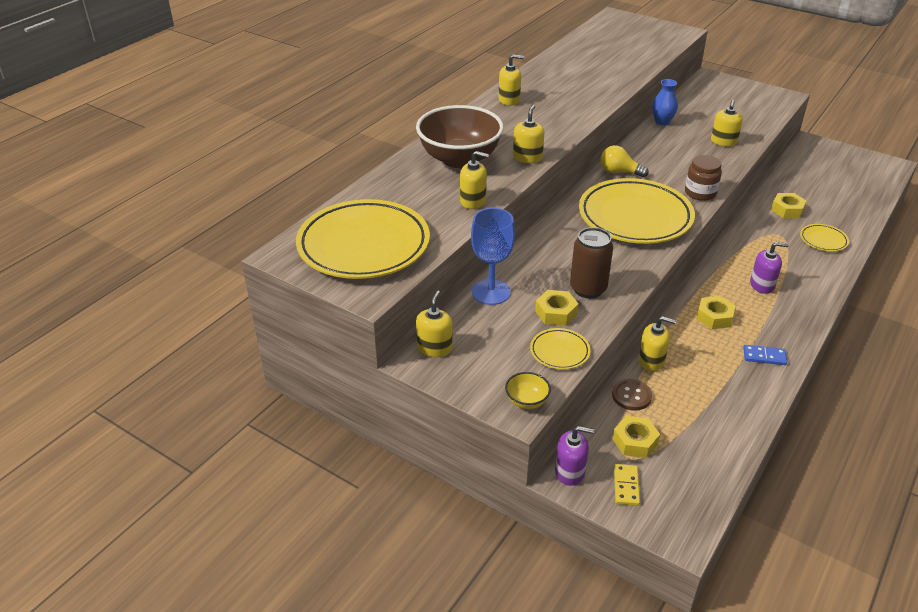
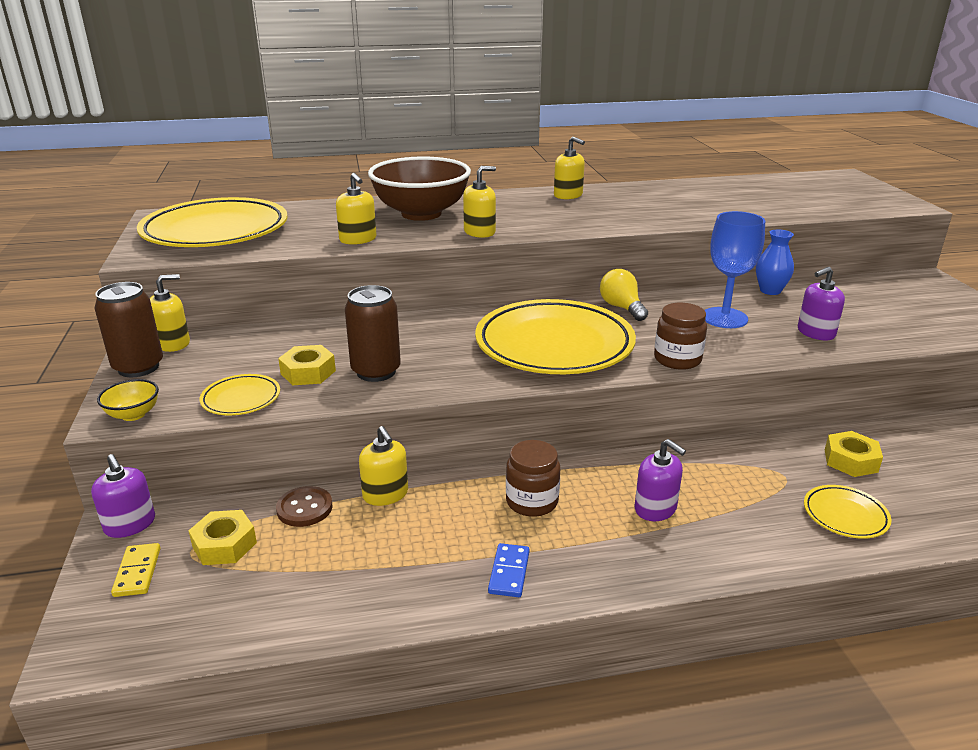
camera: 45 degrees right, 10 degrees down
(455, 376) = (138, 367): none -> brown can
(491, 292) = (298, 332): blue goblet -> blue goblet (724, 318)
(626, 486) = (137, 572): yellow domino -> yellow domino turned 60 degrees counterclockwise
(714, 317) = (532, 501): yellow nut -> brown jar
(723, 141) = (815, 333): yellow soap dispenser -> purple soap dispenser
(764, 356) = (509, 572): blue domino -> blue domino turned 45 degrees clockwise

